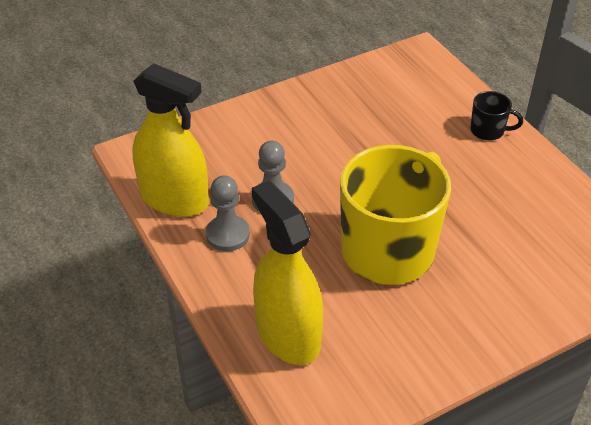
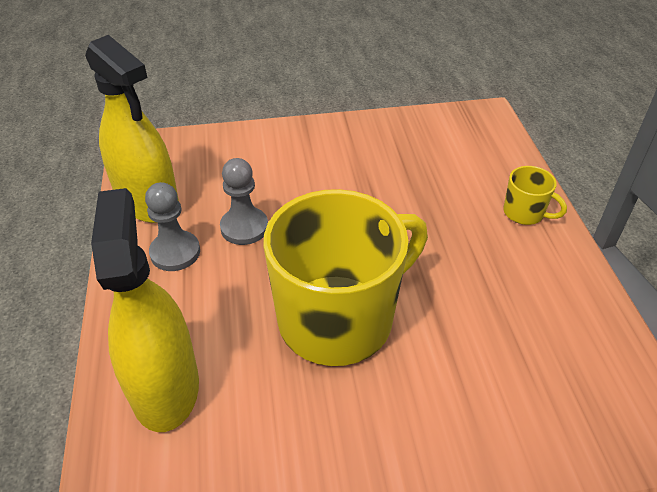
camera: 20 degrees right, 0 degrees up
(488, 131) = (524, 213): black mug -> yellow mug

